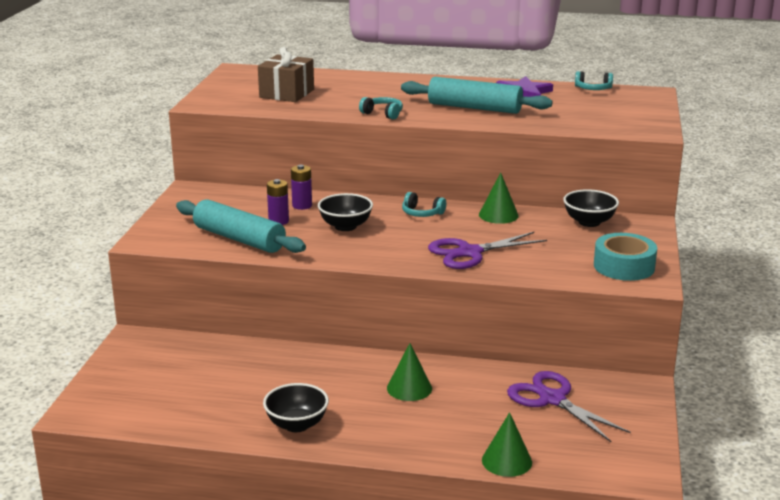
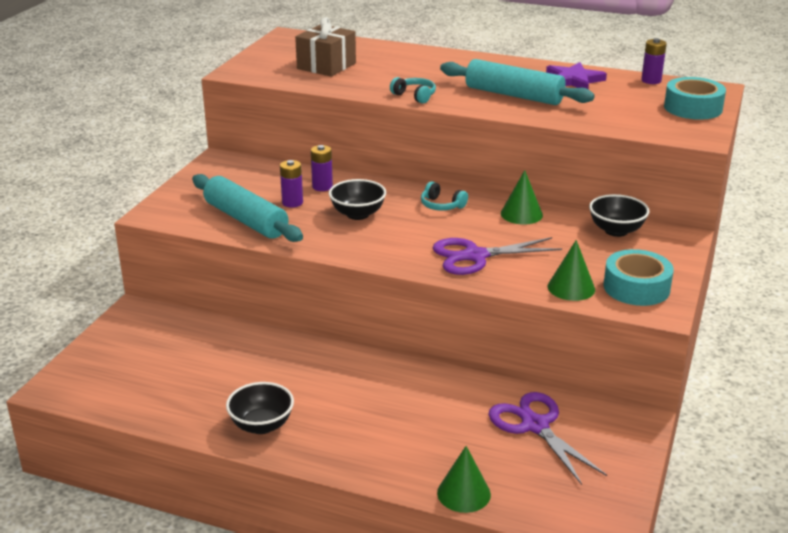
camera: 10 degrees right, 5 degrees up
(409, 388) = (389, 396): green cone -> green cone (571, 287)
(593, 89) = (651, 80): turquoise headphones -> purple battery
(639, 109) = (693, 108): none -> turquoise tape

